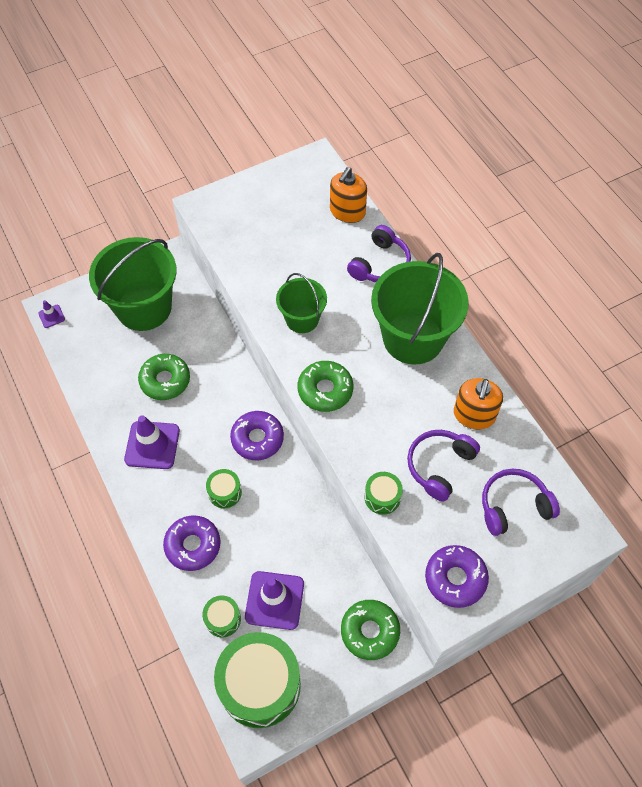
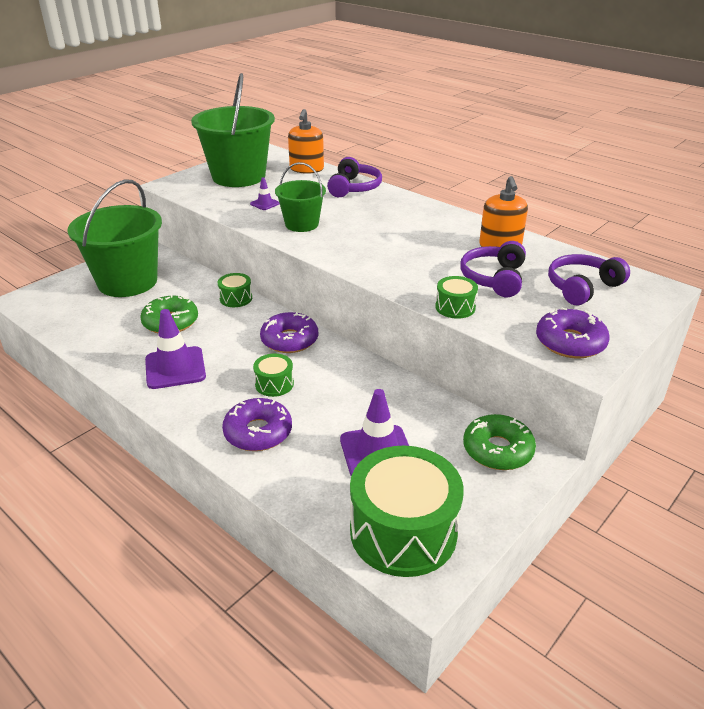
camera: 20 degrees left, 25 degrees down
(51, 316) = (25, 304): purple traffic cone -> purple traffic cone (265, 204)
(223, 619) = (325, 484): green drum -> green drum (236, 298)
(325, 390) = (351, 257): green donut -> none
(413, 338) = (412, 217): green bucket -> green bucket (238, 176)

